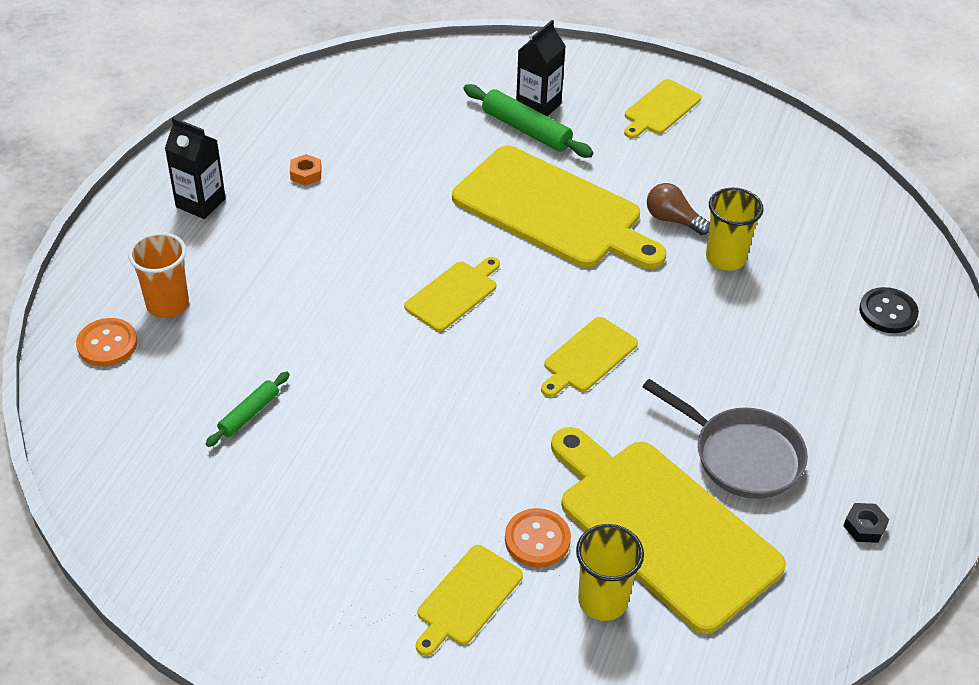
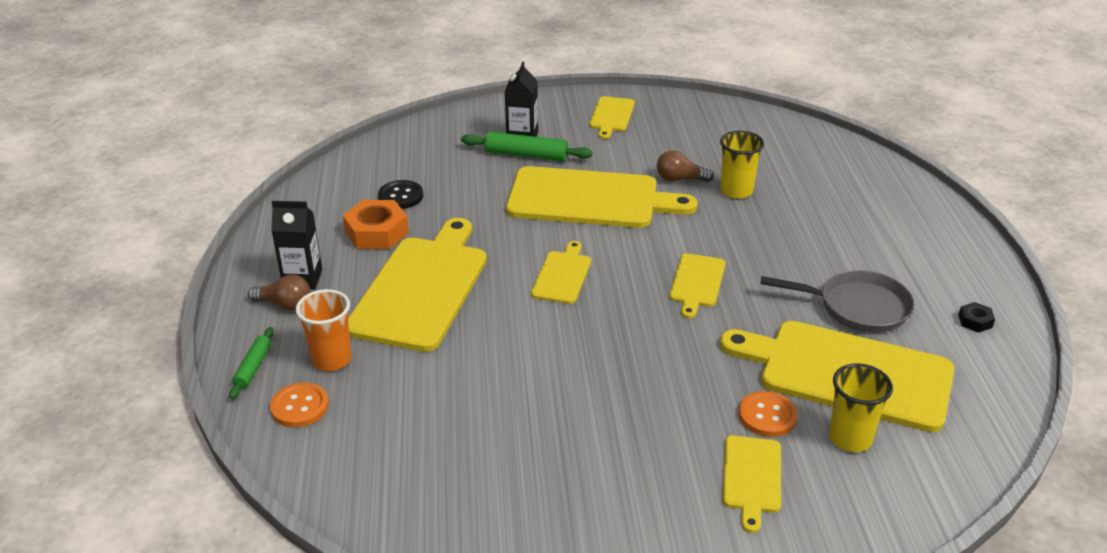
camera: 25 degrees left, 10 degrees down
(165, 226) = (285, 304): none -> brown light bulb
(249, 414) = (467, 414): green rolling pin -> green rolling pin (253, 367)
(304, 256) = (421, 288): none -> yellow cutting board
(306, 174) = (377, 232): orange nut -> orange nut, size x2.06
(888, 312) = (869, 189): black button -> black button (400, 196)

